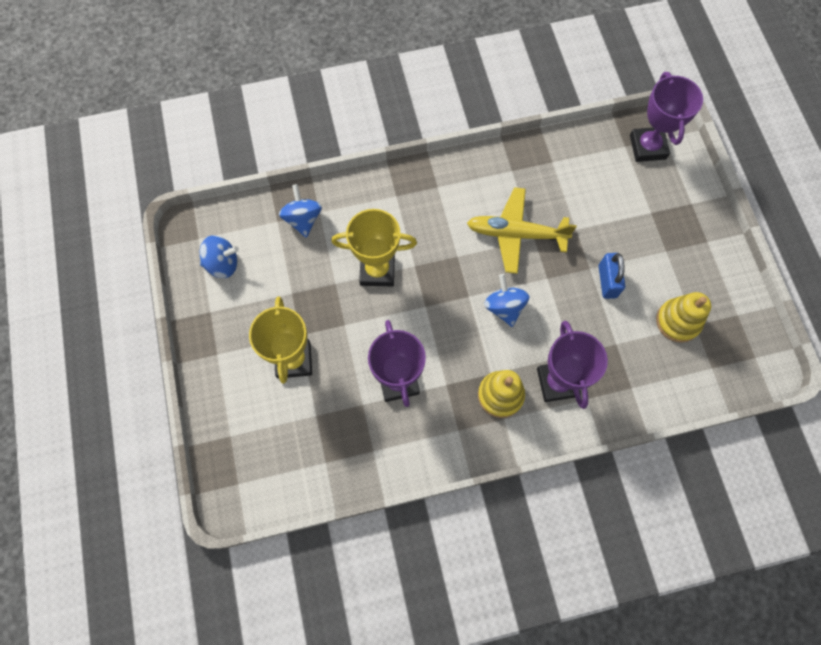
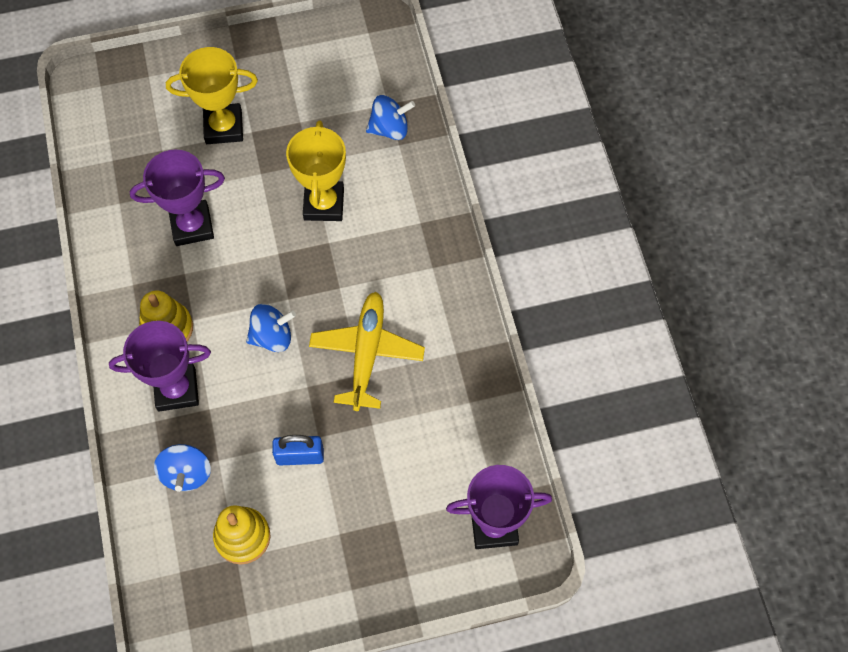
camera: 90 degrees right, 5 degrees down
(223, 264) = (337, 56): blue spinning top -> blue spinning top (186, 473)

